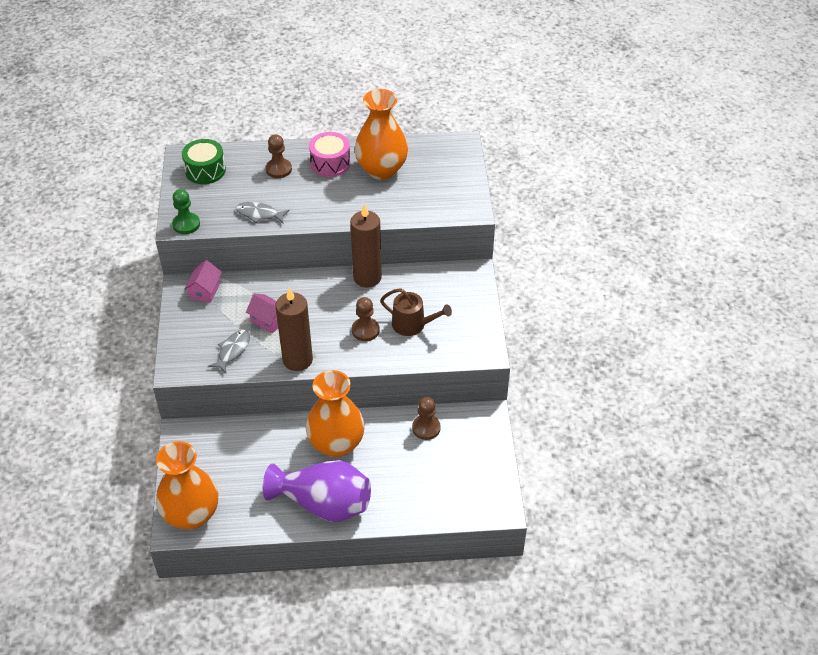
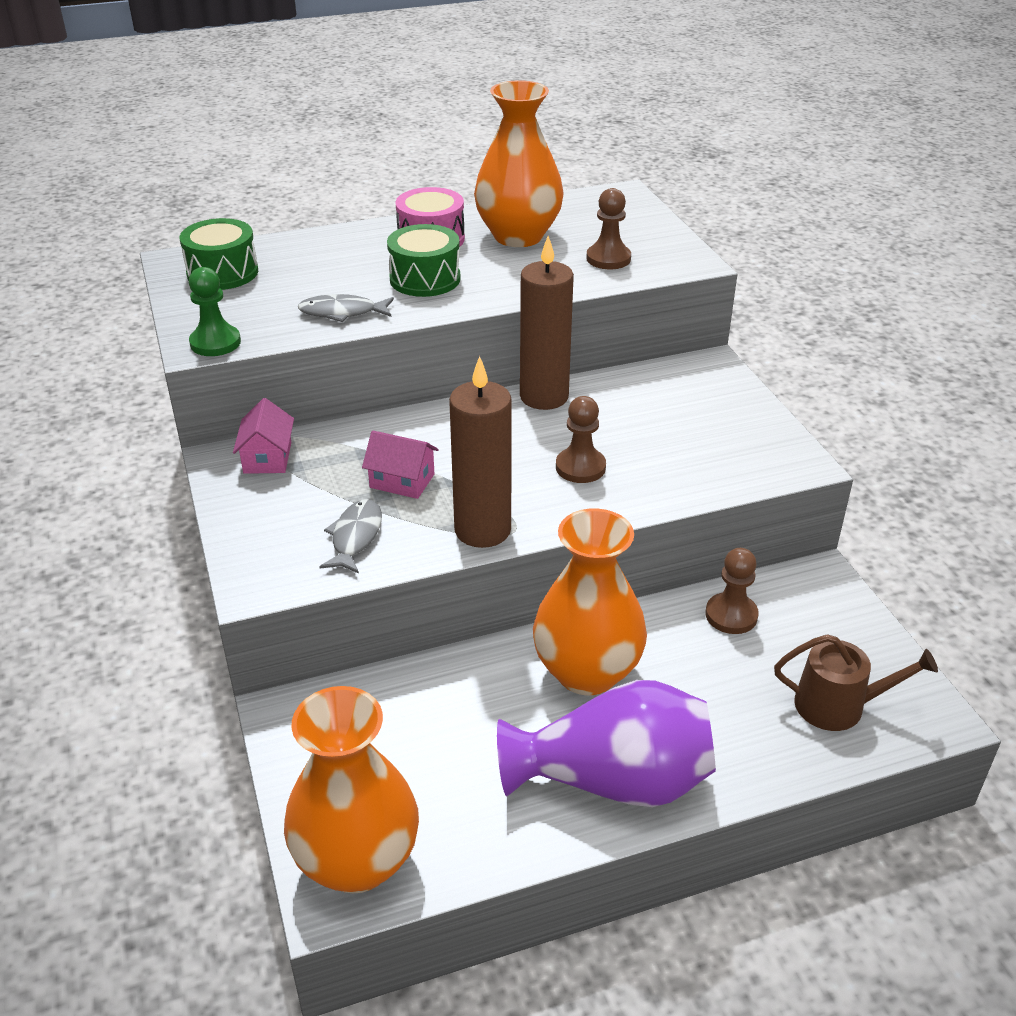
camera: 15 degrees left, 10 degrees down
(278, 169) = (349, 256): brown pawn -> brown pawn (608, 259)
(314, 196) = (425, 279): none -> green drum
(412, 325) = (656, 446): brown watering can -> brown watering can (838, 705)

